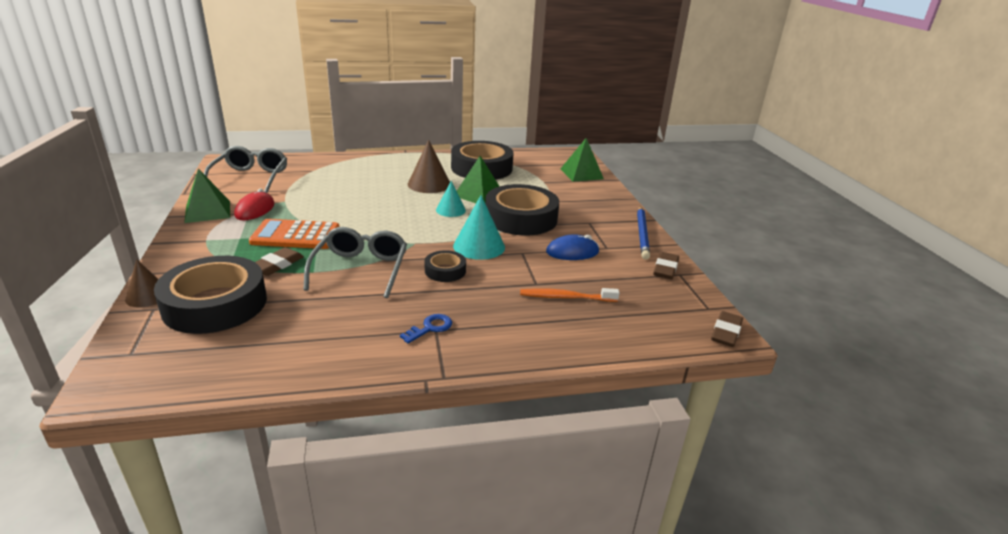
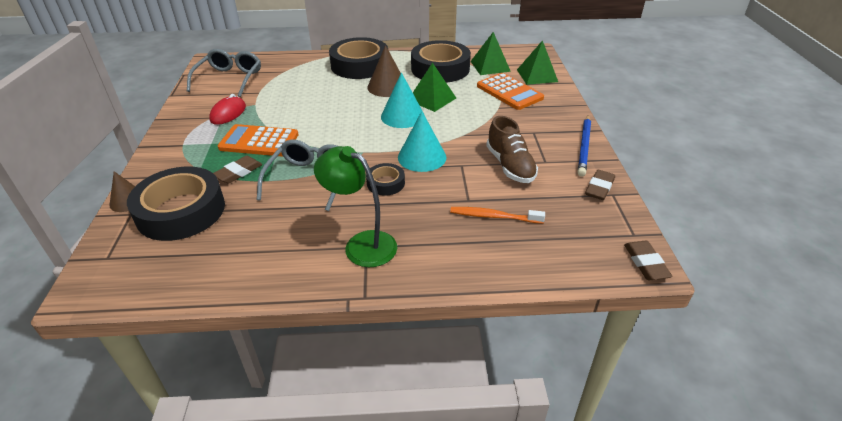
camera: 10 degrees right, 10 degrees up
(208, 211) = (188, 114): green pyramid -> green pyramid (490, 66)
(430, 328) = (361, 244): blue key -> green lamp
(450, 210) = (402, 116): turquoise cone -> turquoise cone, size x1.57
(521, 218) = (467, 126): black tape -> black tape (359, 65)
(557, 188) = (509, 92): none -> orange calculator
(572, 252) = (510, 166): blue mouse -> brown shoe
(726, 332) = (645, 263): brown eraser -> brown eraser turned 45 degrees counterclockwise

